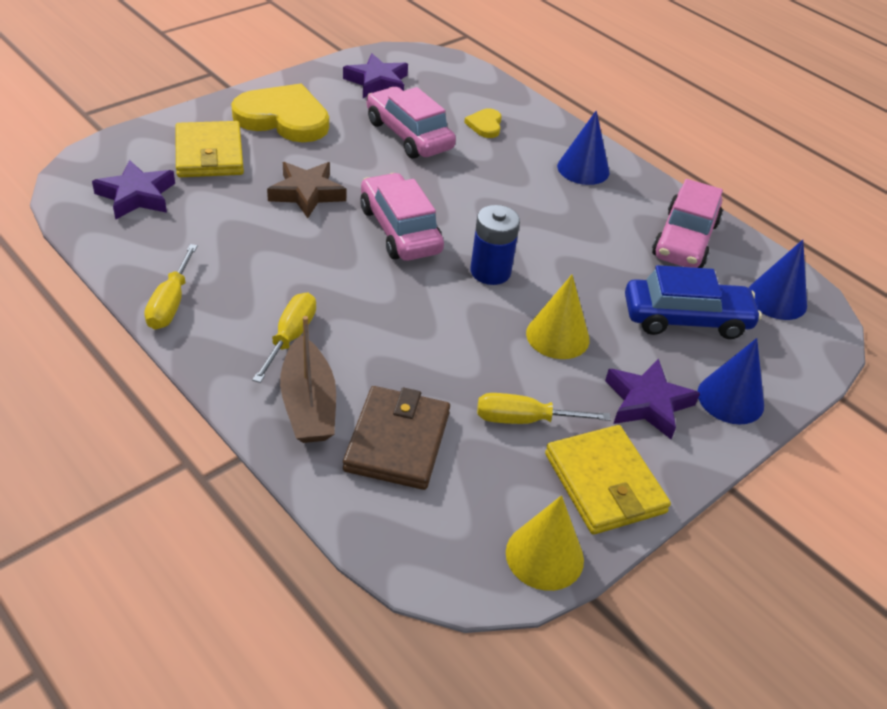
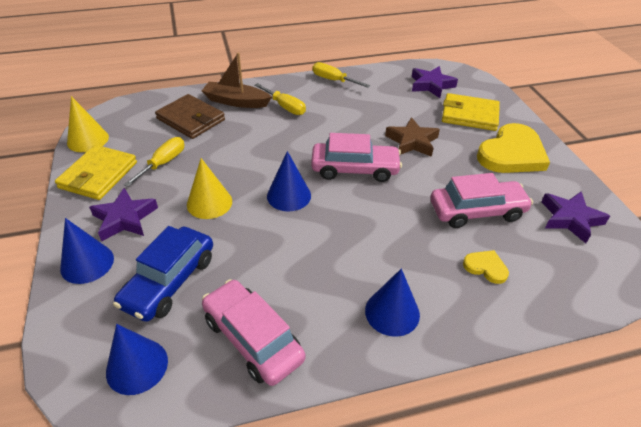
camera: 120 degrees right, 0 degrees up
(490, 272) = (289, 195): blue battery -> blue cone
(604, 483) = (98, 175): yellow wallet -> yellow wallet turned 75 degrees counterclockwise

